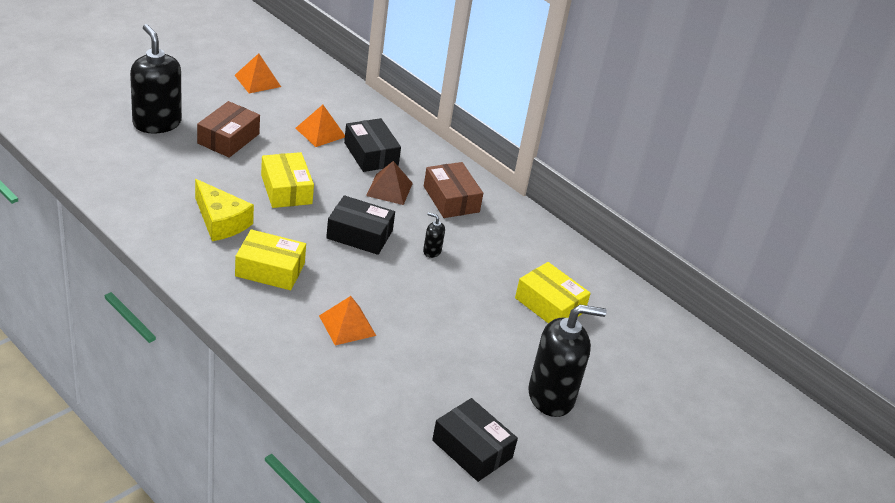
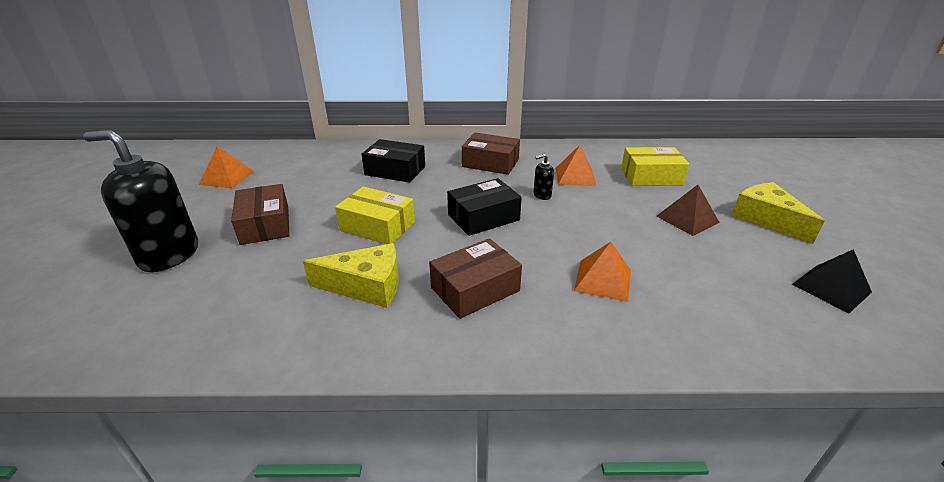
camera: 40 degrees left, 5 degrees down
(270, 269) = (475, 289): yellow box -> brown box
(320, 132) = (336, 179): orange pyramid -> orange pyramid (575, 176)
(389, 189) = (446, 181): brown pyramid -> brown pyramid (687, 219)
(472, 449) = (831, 288): black box -> black pyramid
(551, 396) = (766, 219): black soap dispenser -> yellow cheese

